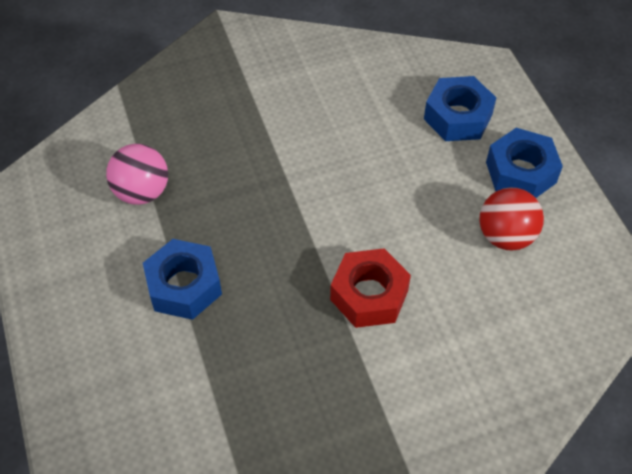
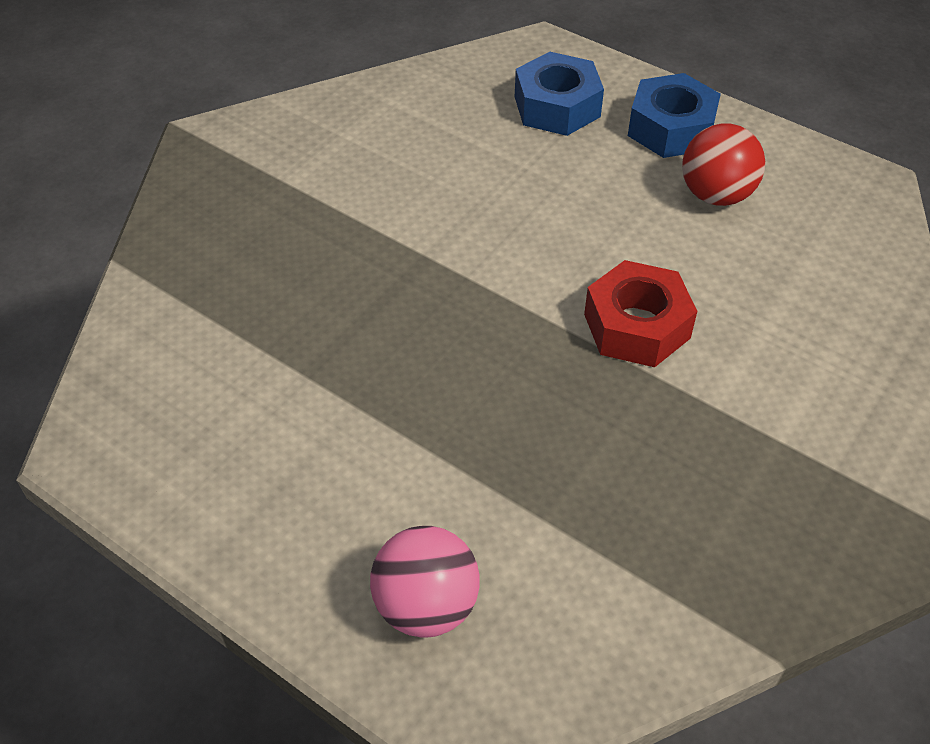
camera: 35 degrees left, 5 degrees down
(142, 192) = (262, 361): pink ball -> pink ball (426, 605)
(184, 286) = (417, 436): blue nut -> none

